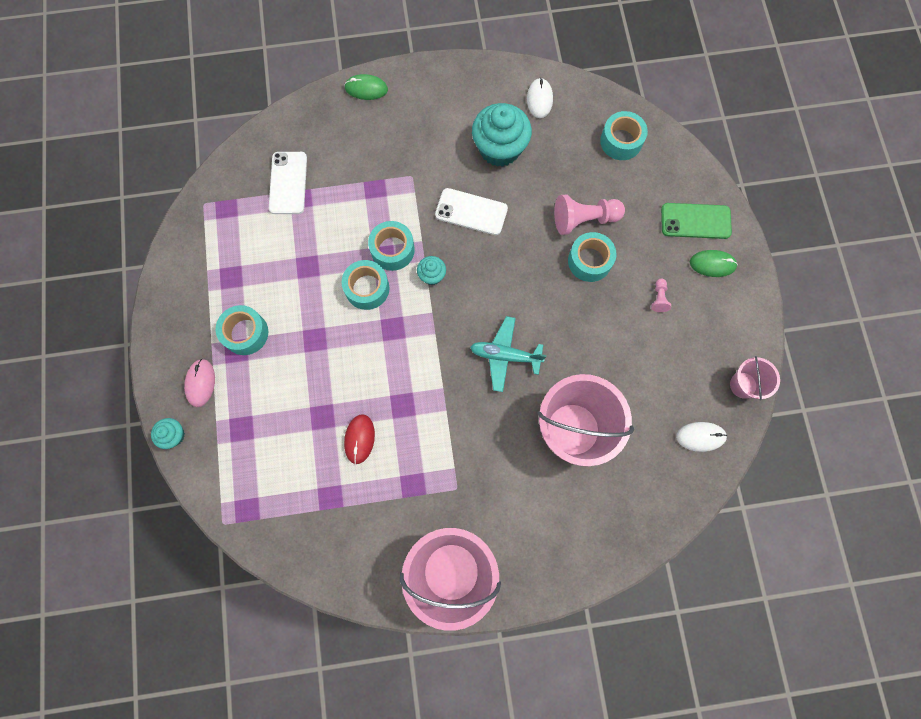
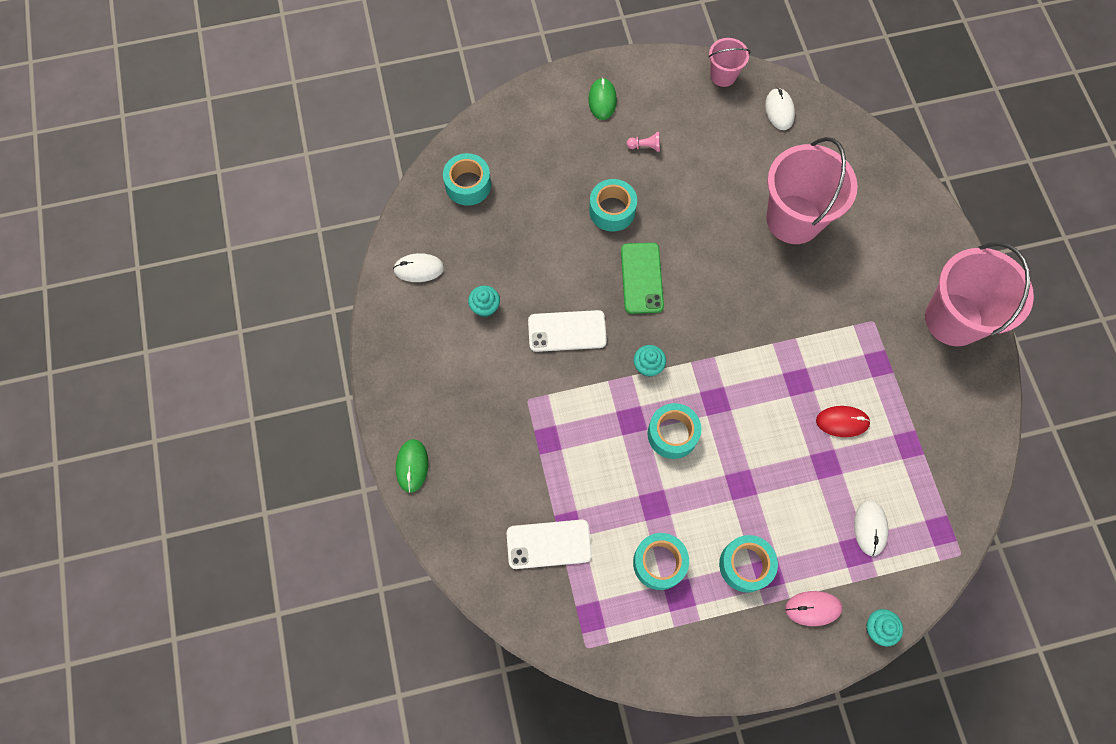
camera: 95 degrees left, 5 degrees down
(259, 445) = (870, 528): none -> white mouse
(392, 250) = (622, 411): turquoise tape -> turquoise tape (659, 563)
(471, 212) = (567, 331): white phone -> white phone turned 75 degrees clockwise
(499, 148) = (485, 307): turquoise cupcake -> turquoise cupcake, size x0.48
(505, 355) = (728, 285): turquoise plane -> none
(584, 219) = (565, 217): pink pawn -> none
(695, 221) = (556, 115): green phone -> green phone (641, 278)

